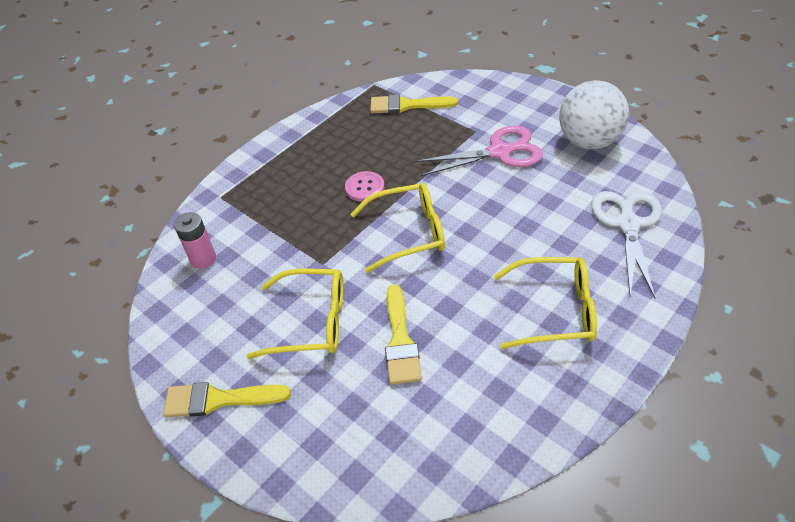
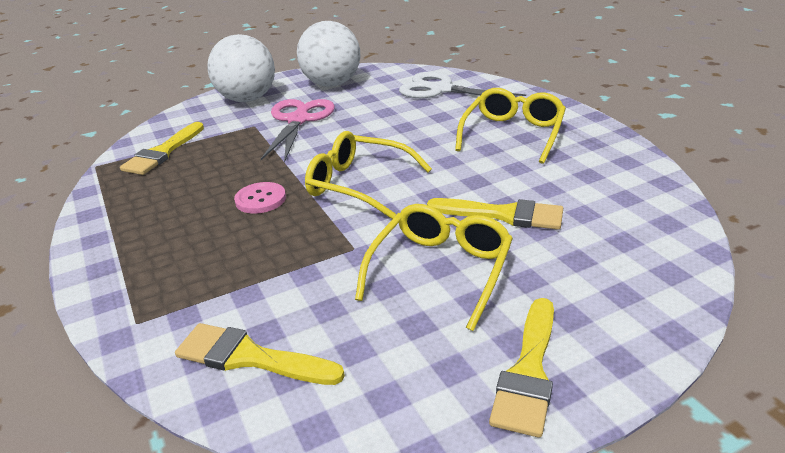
camera: 70 degrees left, 15 degrees down
(203, 259) = (250, 357): pink battery -> yellow brush
(409, 233) = (358, 184): yellow glasses -> yellow glasses turned 75 degrees counterclockwise
(521, 103) = (247, 99): none -> white ball

